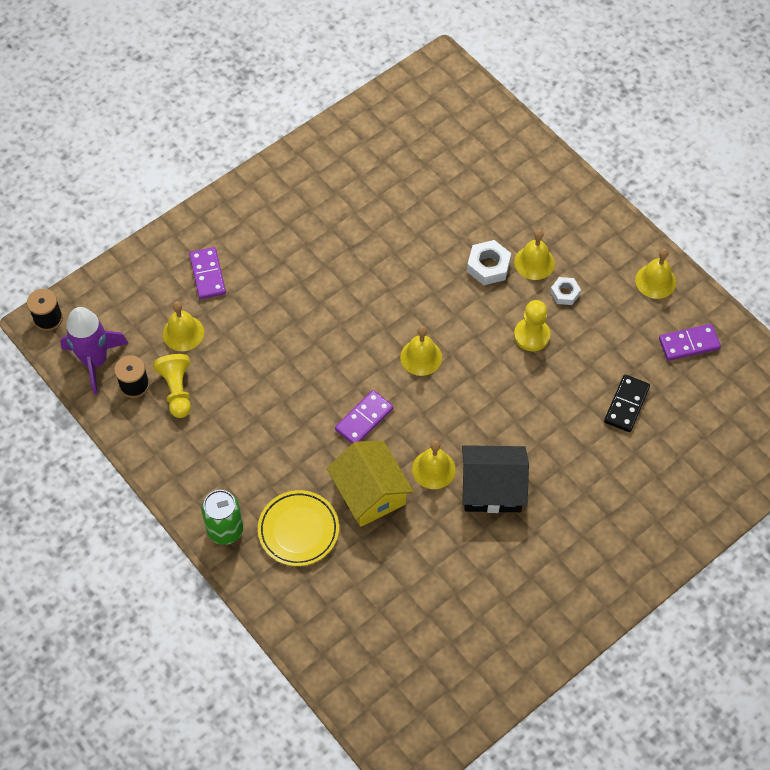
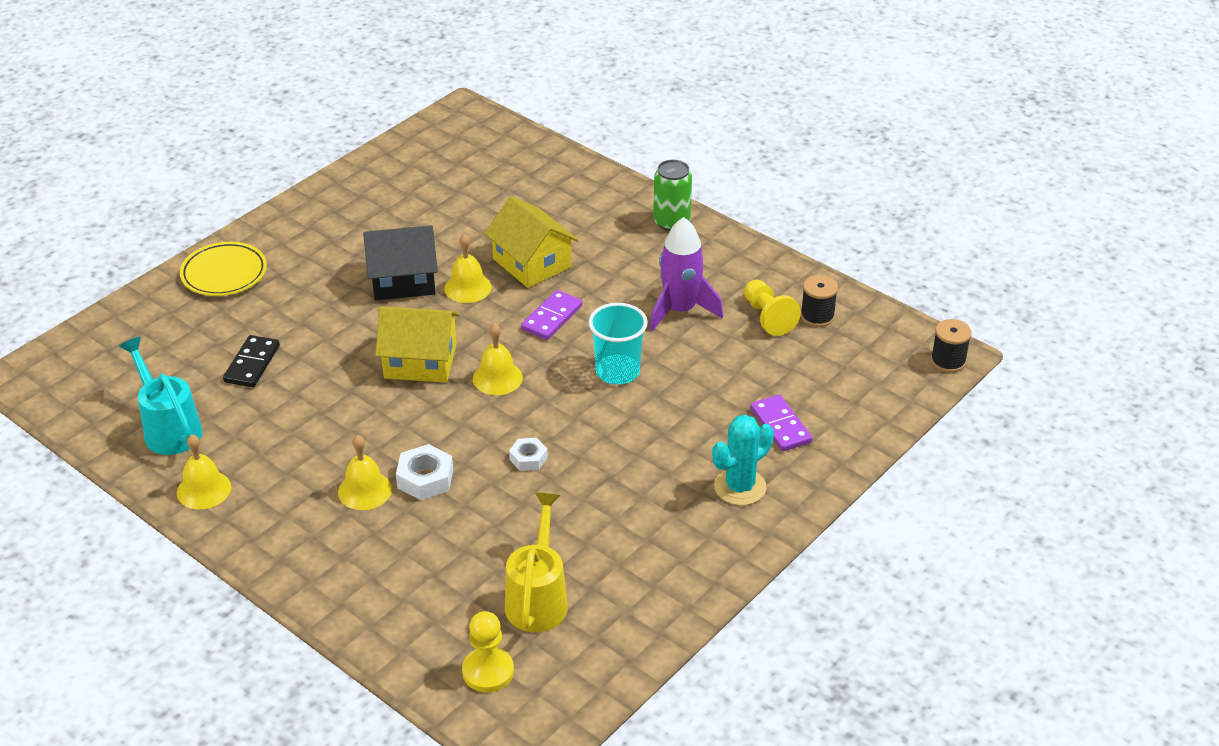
camera: 170 degrees right, 20 degrees down
(95, 361) = (872, 330): purple rocket -> purple rocket (680, 310)
(183, 333) = (784, 367): yellow bell -> none
(257, 224) = (740, 487): none -> turquoise cactus
(298, 530) = (598, 230): yellow plate -> yellow plate (224, 274)
(321, 349) = (617, 372): none -> turquoise cup
(420, 158) = (538, 599): none -> yellow watering can
(483, 385) = (420, 361): none -> yellow house
(531, 335) = (365, 414): yellow pawn -> yellow pawn (488, 671)
(565, 293) = (324, 462): white nut -> white nut (528, 458)
(689, 344) = (169, 429): purple domino -> turquoise watering can

